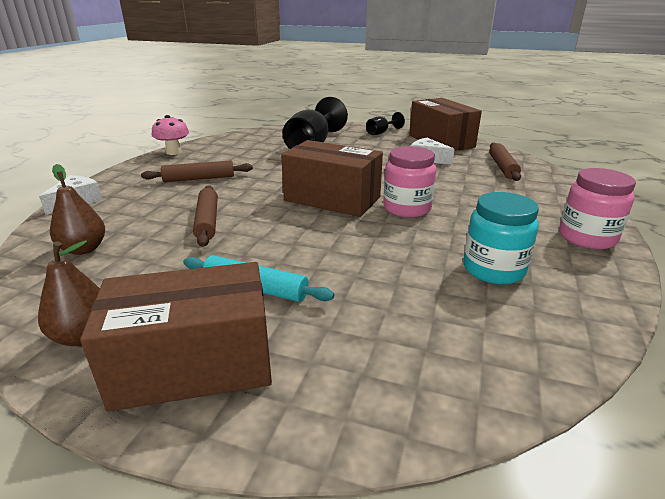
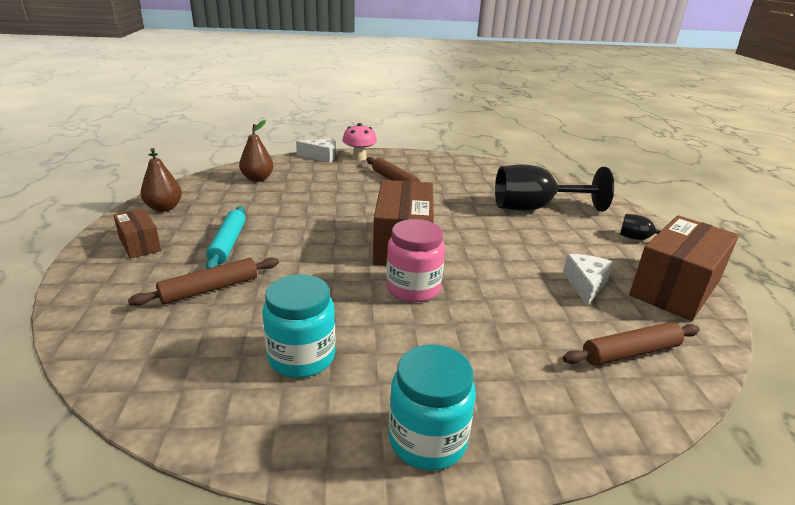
camera: 65 degrees right, 0 degrees up
(174, 152) = (440, 158): pink mushroom -> pink mushroom (359, 158)
(193, 364) = (140, 244): brown box -> brown box, size x0.52
(207, 221) = (319, 203): brown rolling pin -> brown rolling pin (210, 289)
(587, 238) = (427, 440): pink jar -> turquoise jar

